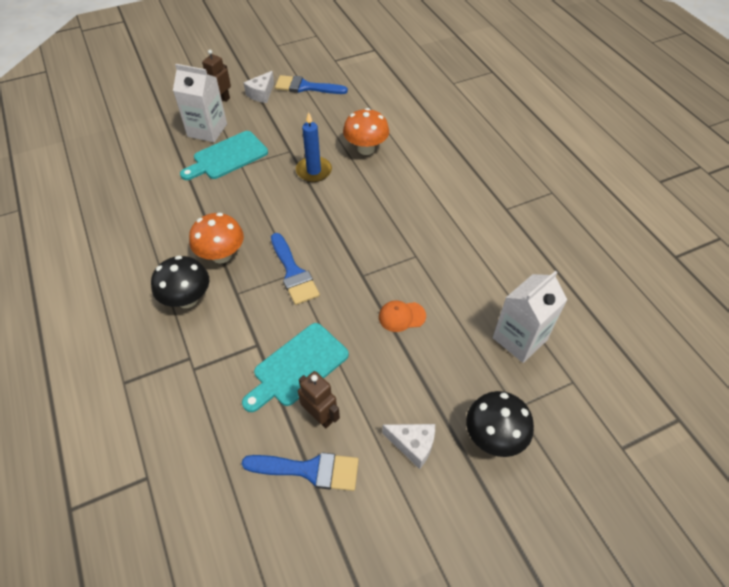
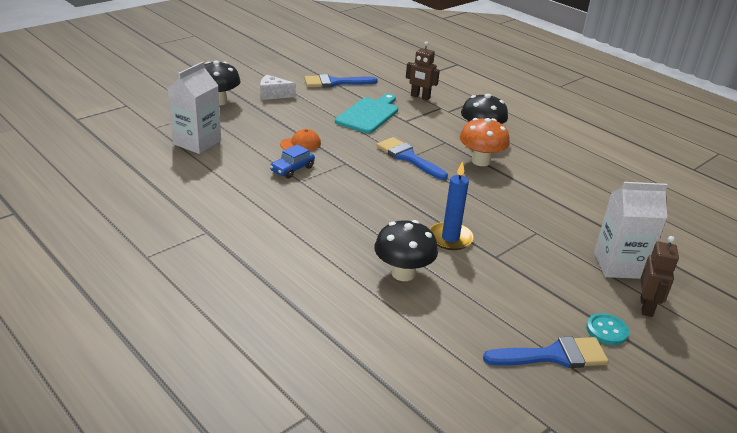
camera: 160 degrees right, 20 degrees down
(227, 157) = (561, 239): turquoise cutting board -> none
(261, 94) = (606, 330): white cheese -> turquoise button
(320, 416) = (340, 99): brown robot -> brown robot (420, 97)
(366, 149) = (403, 273): orange mushroom -> black mushroom
(420, 274) = (292, 169): none -> blue car

